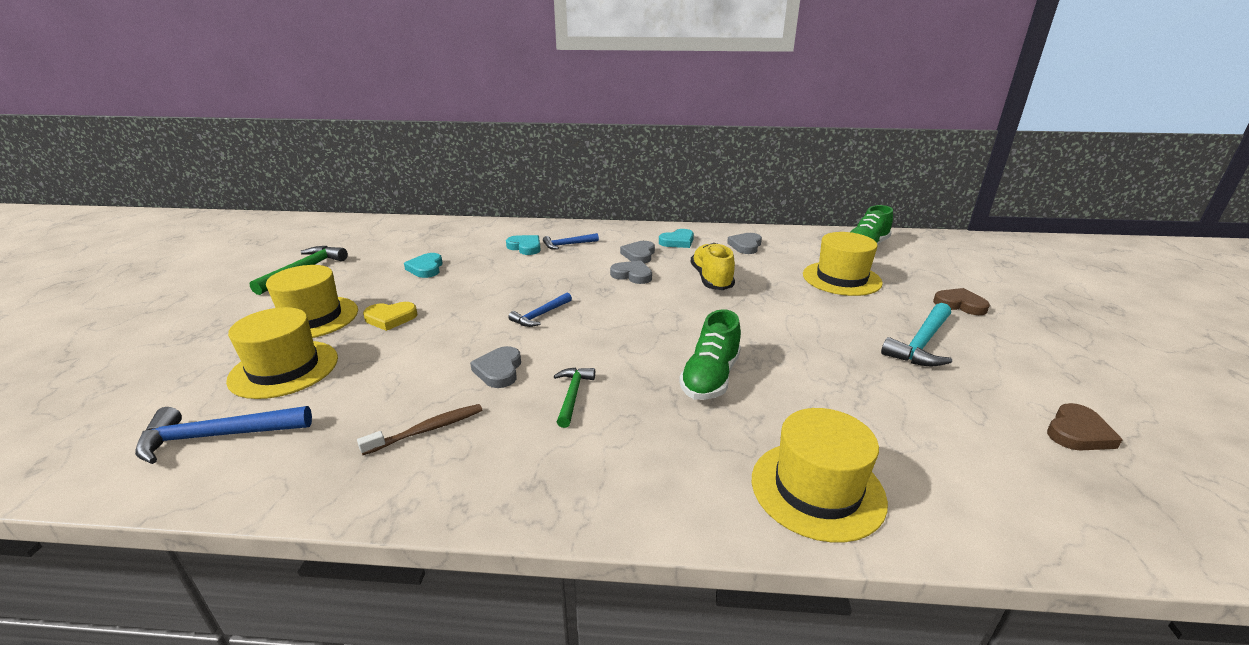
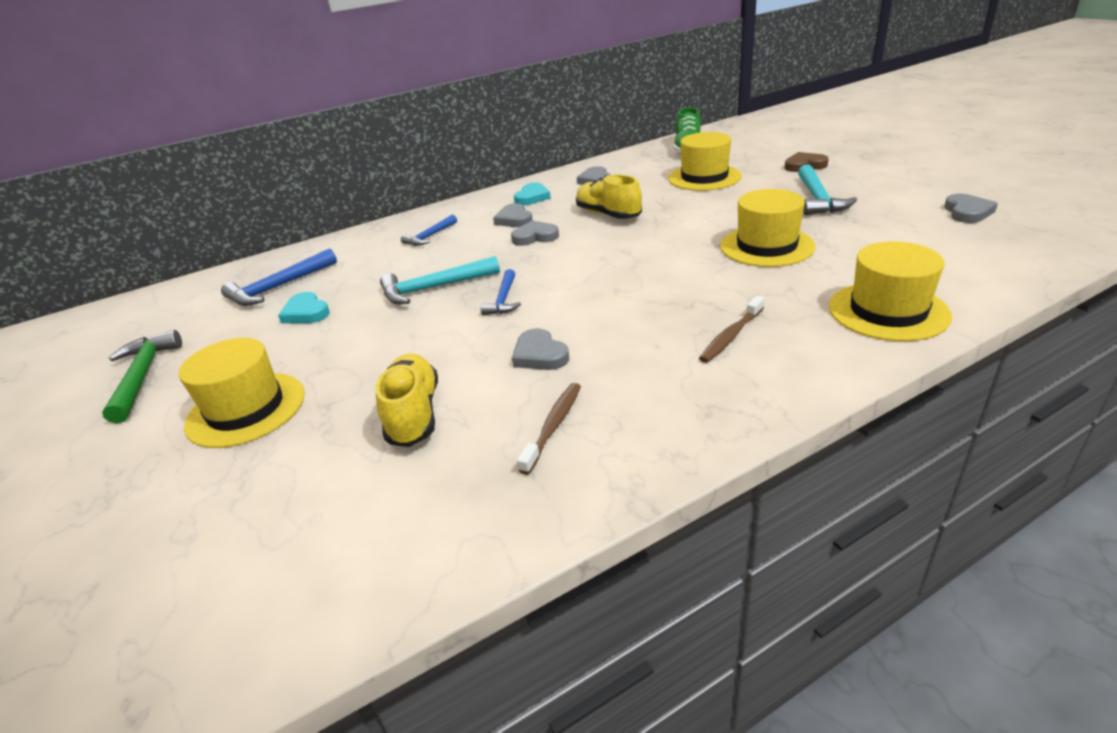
camera: 30 degrees left, 5 degrees up
(217, 436) = (336, 550): blue hammer -> blue hammer (278, 287)
(284, 369) = (302, 462): yellow hat -> yellow hat (766, 246)
(374, 371) = (414, 414): none -> yellow shoe
(390, 318) = (347, 368): yellow heart -> none
(514, 285) = (434, 288): none -> turquoise hammer
(525, 247) = (388, 254): turquoise heart -> none
(572, 395) = (635, 341): green hammer -> none
(646, 432) = (731, 336): none -> brown toothbrush
(710, 378) = (718, 280): green shoe -> none
(1077, 432) = (967, 212): brown heart -> grey heart

